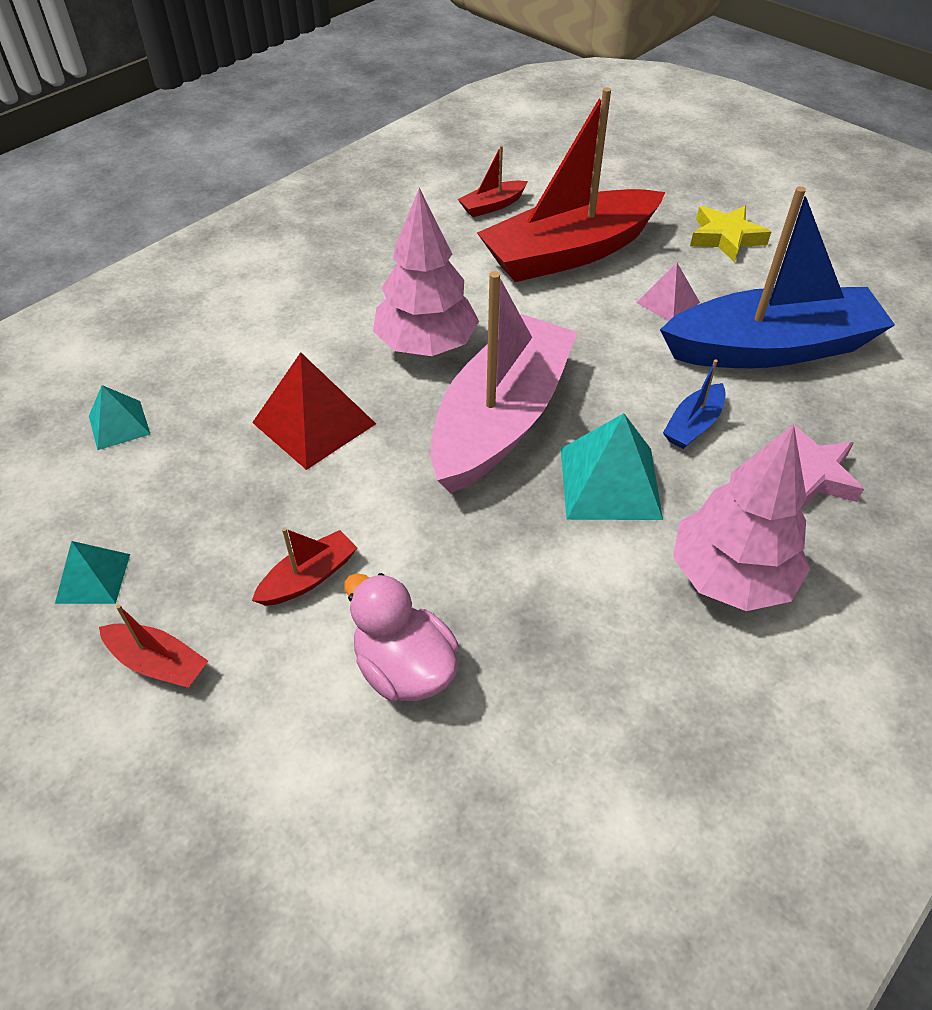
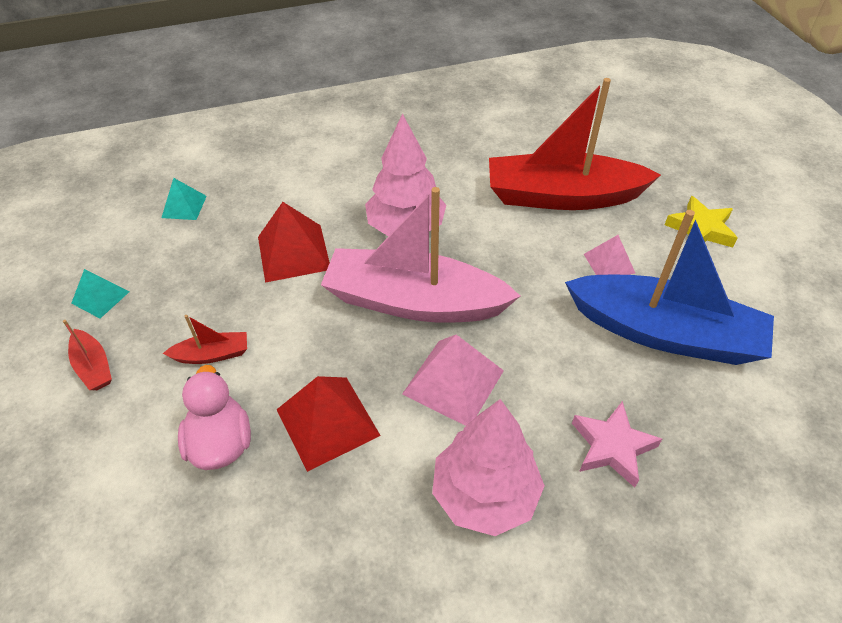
camera: 30 degrees right, 0 degrees up
(492, 206) = (533, 140): red boat -> none
(501, 419) = (414, 302): pink boat -> pink boat turned 135 degrees counterclockwise
(510, 586) = (327, 422): none -> red pyramid
(609, 483) = (453, 382): turquoise pyramid -> pink pyramid
(693, 425) = (551, 367): blue boat -> none

